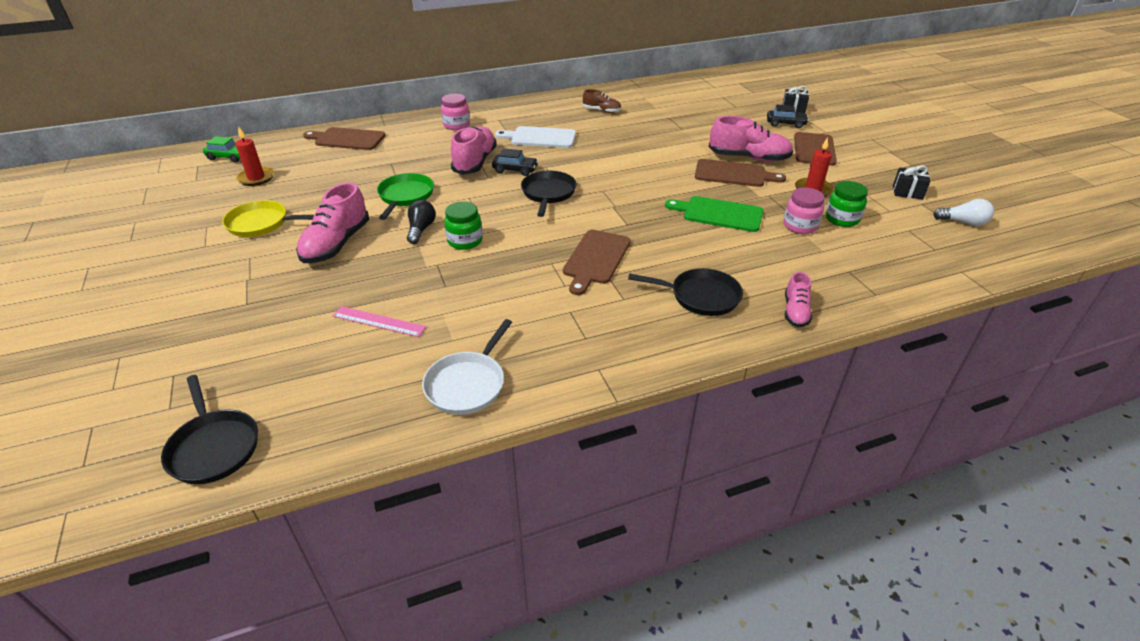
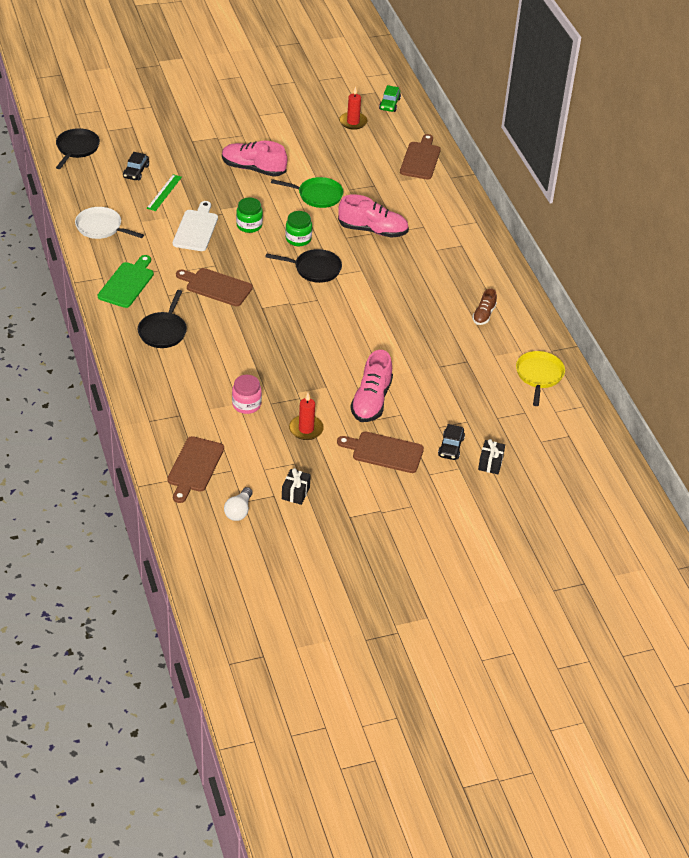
camera: 90 degrees right, 5 degrees up
(213, 447) = (77, 148): black pan -> black pan turned 135 degrees clockwise
(261, 223) = (285, 134): yellow pan -> yellow pan (539, 376)
(378, 321) = (164, 192): pink ruler -> green ruler
(421, 229) = (267, 205): black light bulb -> none
(456, 125) = (449, 219): pink jar -> none
(515, 170) = (357, 252): black car -> black car (136, 172)
(540, 138) = (420, 270): white cutting board -> white cutting board (196, 229)
(719, 214) = (271, 361): green cutting board -> green cutting board (127, 283)
(733, 174) = (340, 384): brown cutting board -> brown cutting board (194, 467)
(795, 312) = (138, 373): pink shoe -> none
(842, 219) = (254, 433): green jar -> green jar (298, 239)

